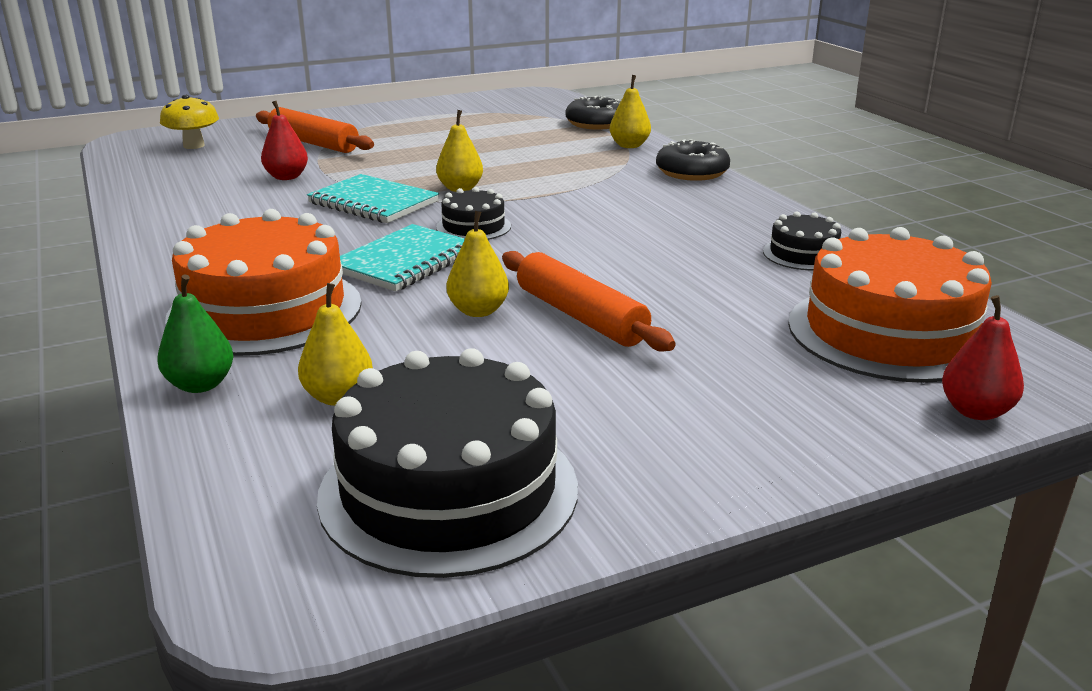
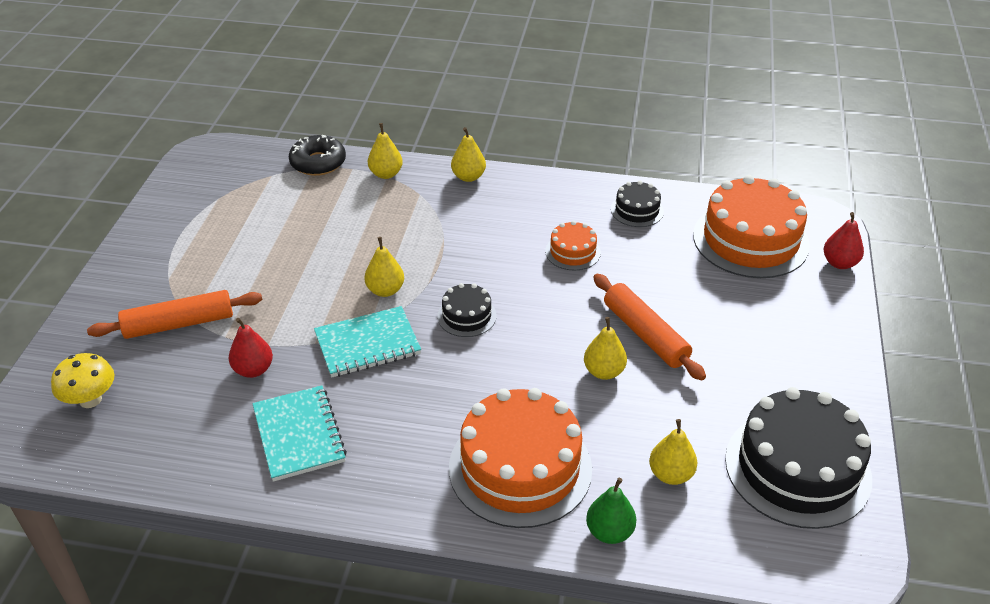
camera: 55 degrees left, 15 degrees up
(405, 261) = (498, 372): turquoise notebook -> turquoise notebook (299, 435)
(580, 316) = (645, 334): orange rolling pin -> orange rolling pin turned 60 degrees clockwise
(661, 243) = (573, 252): none -> orange cake
(692, 172) = (468, 177): black donut -> yellow pear

